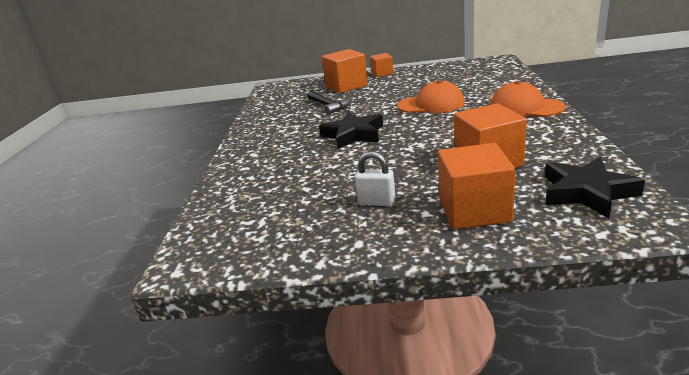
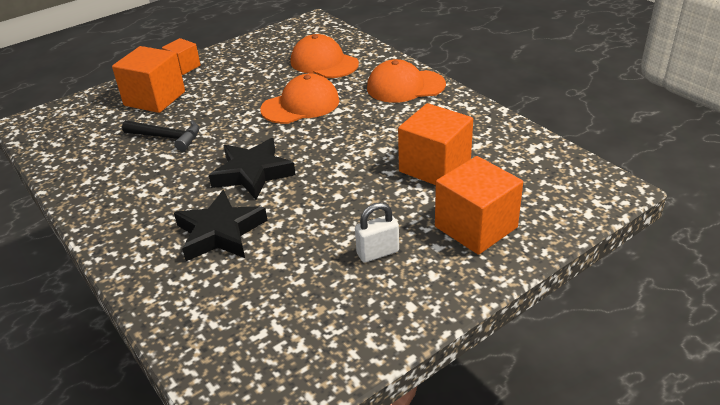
camera: 40 degrees left, 10 degrees up
(477, 84) = (324, 63): none -> orange cap
(586, 192) = (544, 175): black star -> black star (220, 232)

